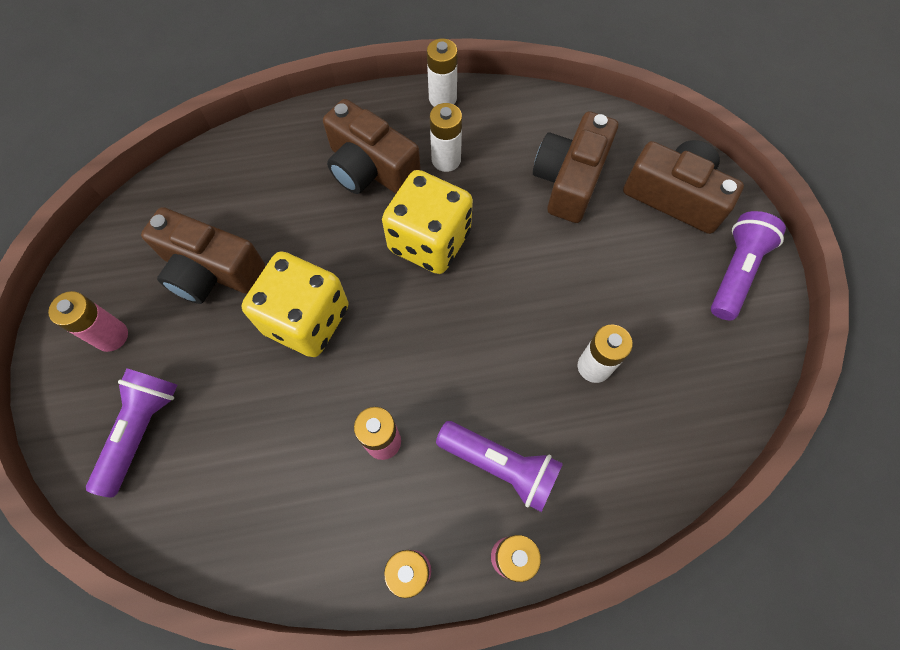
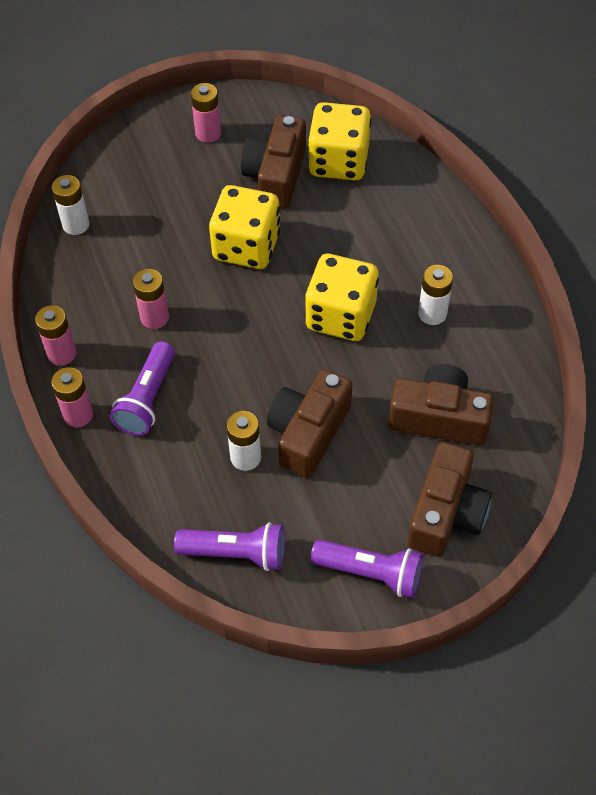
camera: 80 degrees right, 10 degrees down
(142, 430) = (140, 172): purple flashlight -> purple flashlight (236, 553)
(216, 203) = (338, 162): none -> yellow dice
(370, 168) = (405, 258): brown camera -> brown camera (308, 432)
(442, 98) = (504, 298): white battery -> white battery (76, 224)

